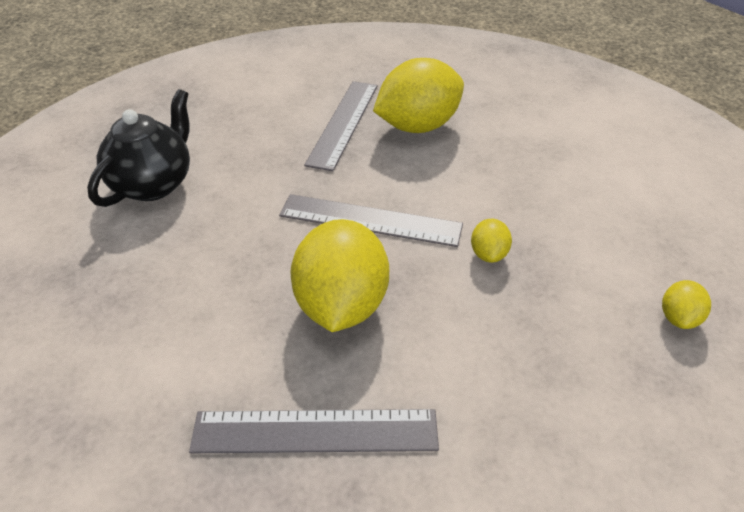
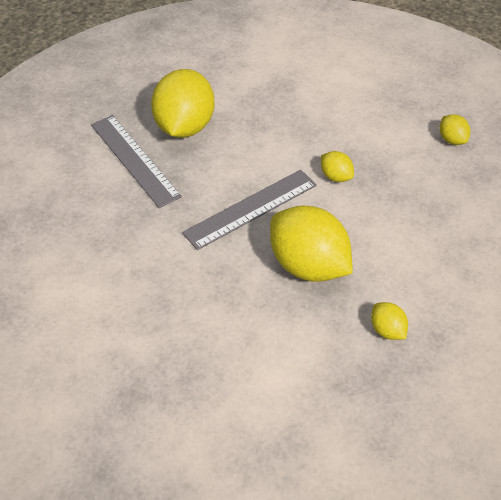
camera: 50 degrees left, 5 degrees up
(154, 184) = (81, 300): black teapot -> none
(315, 431) = (387, 330): grey ruler -> yellow lemon

